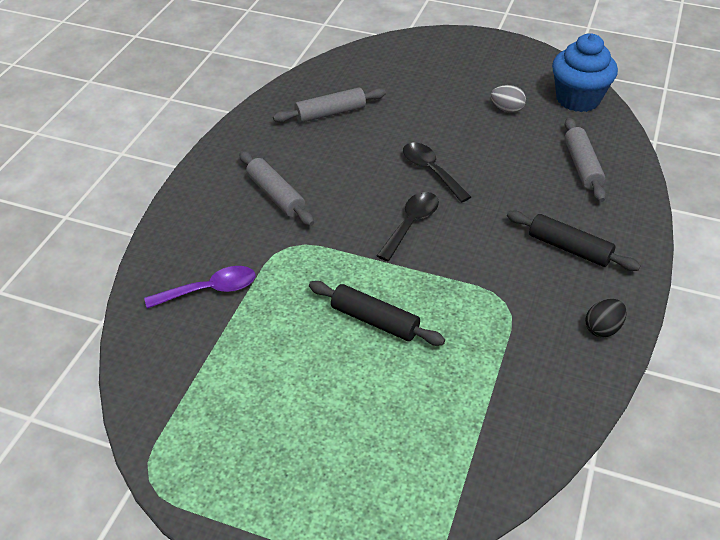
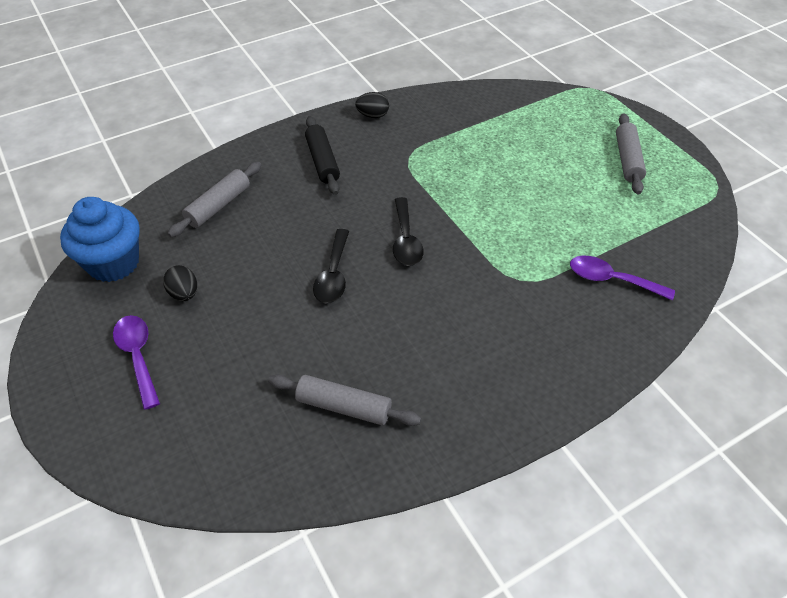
camera: 140 degrees left, 5 degrees up
(276, 195) = (490, 336): grey rolling pin -> grey rolling pin (627, 160)
(374, 321) = (506, 192): black rolling pin -> none
(411, 224) = (405, 240): black spoon -> black spoon turned 75 degrees counterclockwise
(478, 73) = (138, 356): none -> purple spoon
(506, 109) = (184, 294): grey egg -> black egg

